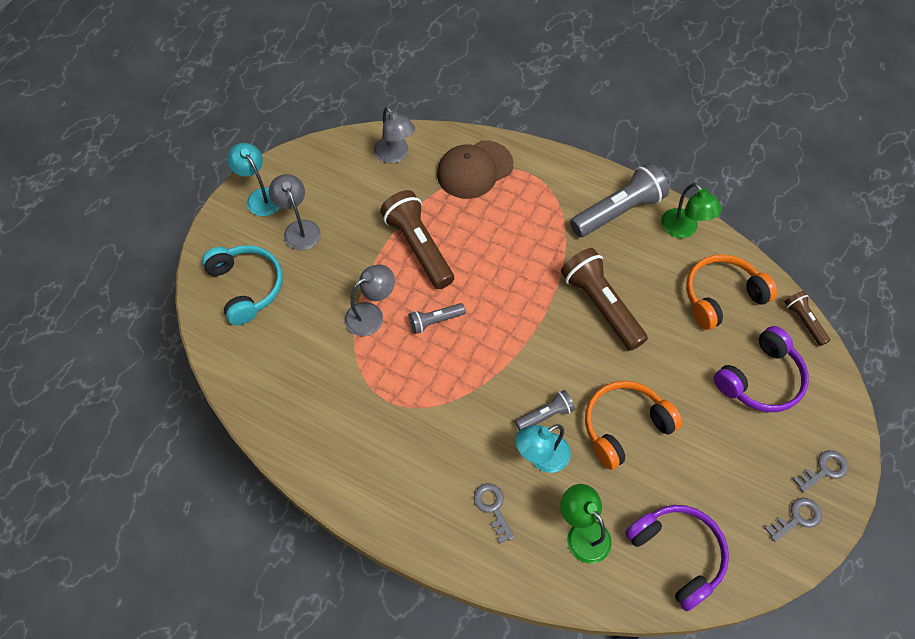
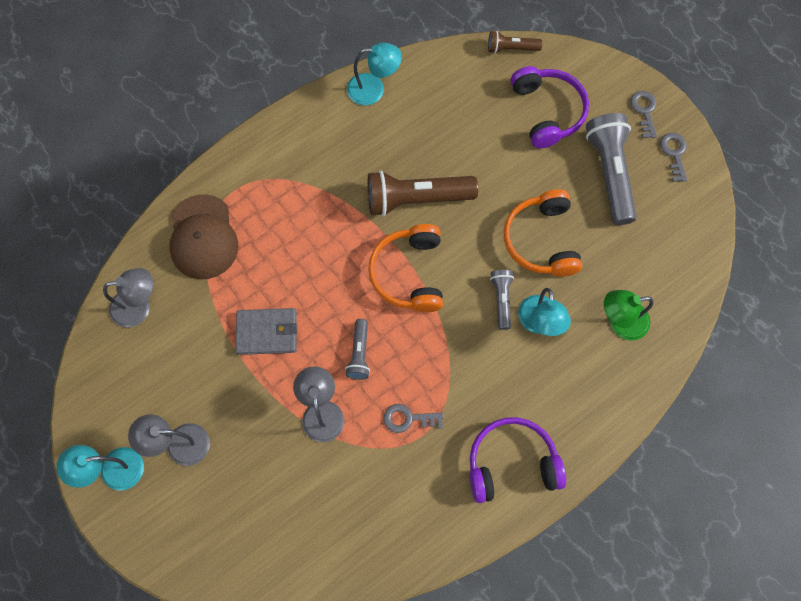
camera: 65 degrees left, 10 degrees up
(246, 287) = (223, 527): turquoise headphones -> none
(419, 247) = (267, 332): brown flashlight -> grey wallet
(492, 508) = (568, 386): grey key -> grey key (408, 419)
(618, 211) = (325, 133): grey flashlight -> grey flashlight (610, 173)
(677, 554) = (667, 258): purple headphones -> purple headphones (511, 463)
(683, 229) = (374, 89): green lamp -> turquoise lamp
(721, 296) = (456, 97): orange headphones -> orange headphones (409, 273)

